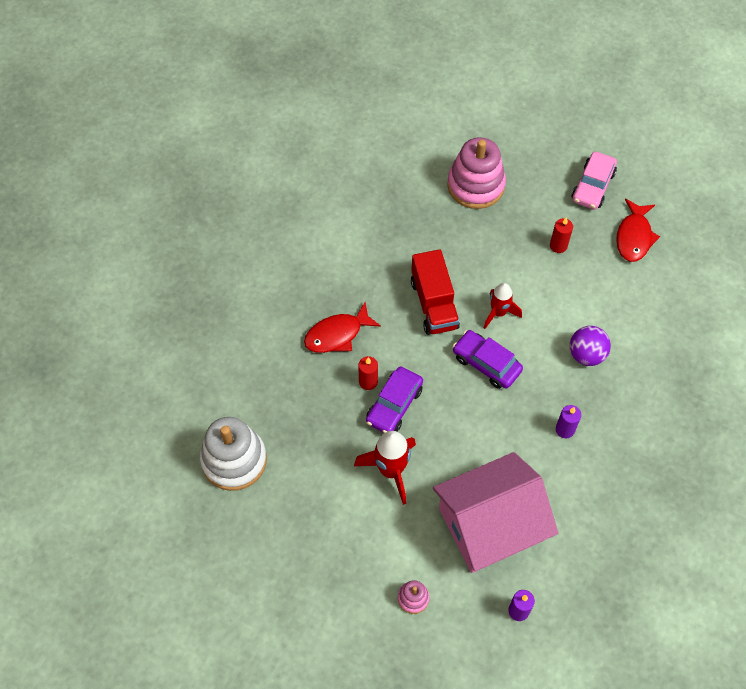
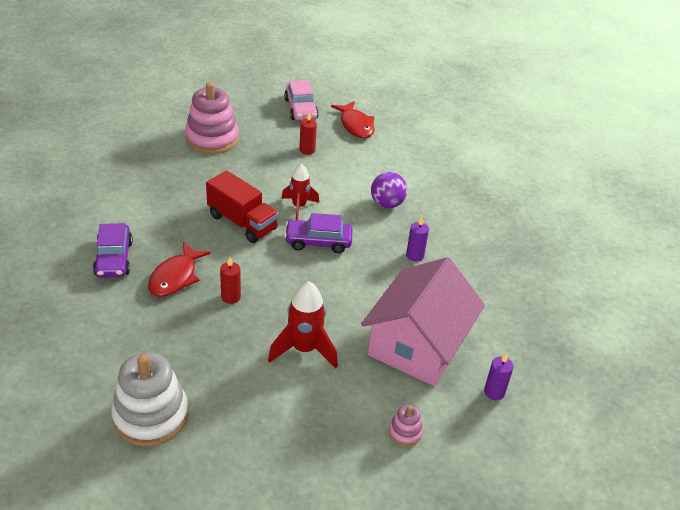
camera: 40 degrees left, 20 degrees down
(394, 405) = (267, 302): purple car -> purple car (114, 258)

